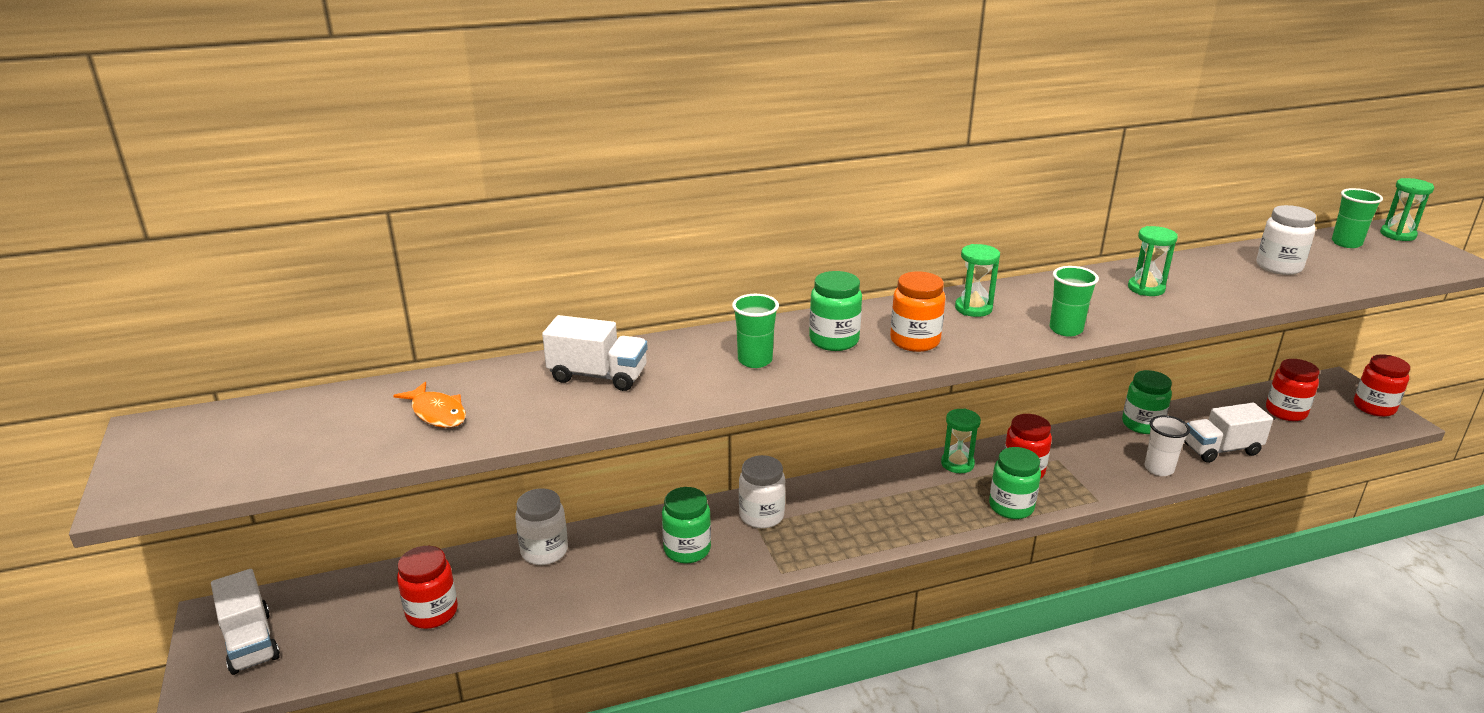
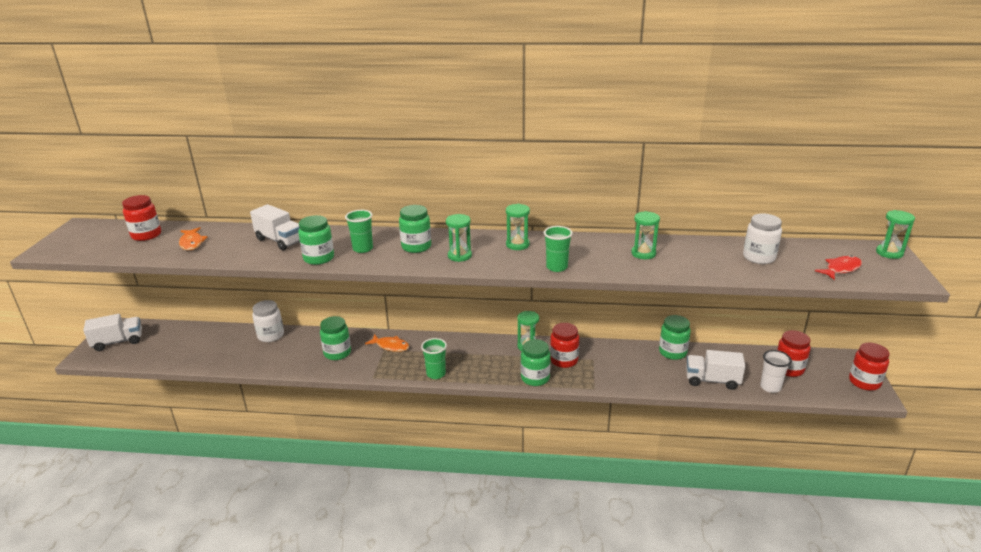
camera: 25 degrees right, 0 degrees up
(250, 642) = (118, 342): white truck -> white truck turned 105 degrees counterclockwise
(432, 612) = (198, 350): red jar -> red jar (146, 235)
(703, 391) = (319, 258): none -> green jar
(761, 516) = (391, 346): white jar -> orange fish
(915, 341) = (459, 256): orange jar -> green hourglass
(1159, 469) = (654, 381): white cup -> white cup (770, 387)
(1346, 243) = (837, 251): green cup -> green cup (436, 374)
(1378, 264) = (841, 269): none -> red fish

